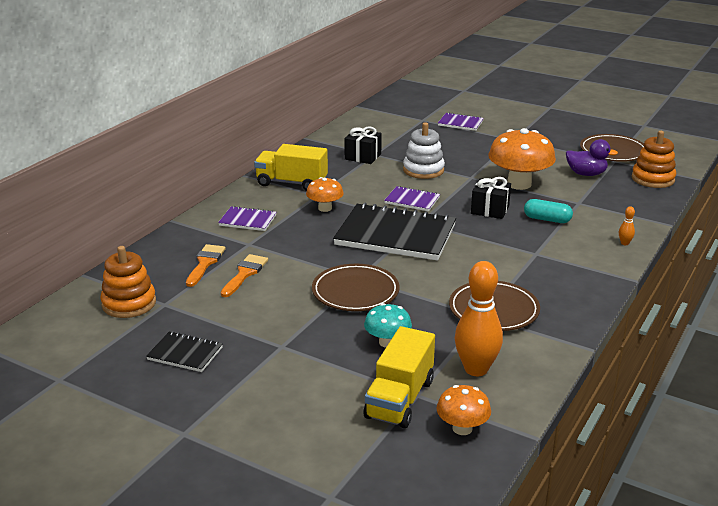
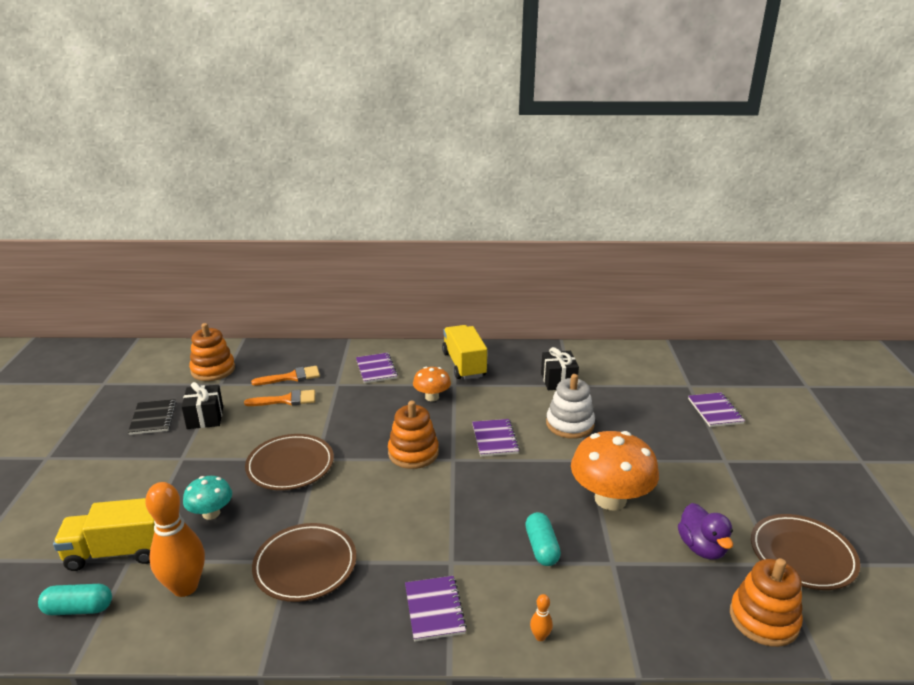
camera: 60 degrees right, 0 degrees up
(395, 235) = (413, 453): black notebook -> orange stacking toy
(462, 428) = (79, 609): orange mushroom -> turquoise capsule
(490, 210) = (524, 496): black gift -> black gift (205, 417)
(577, 271) = (434, 609): none -> purple notebook

